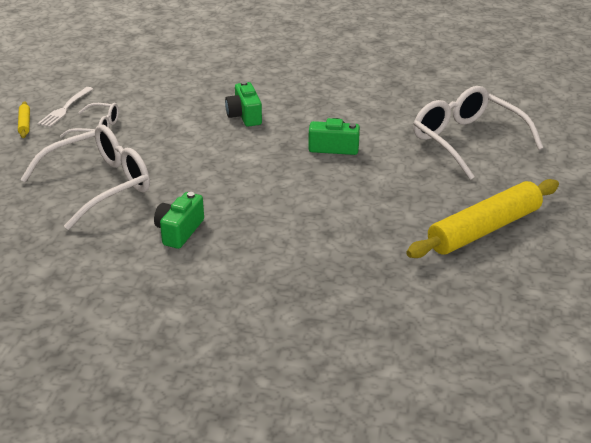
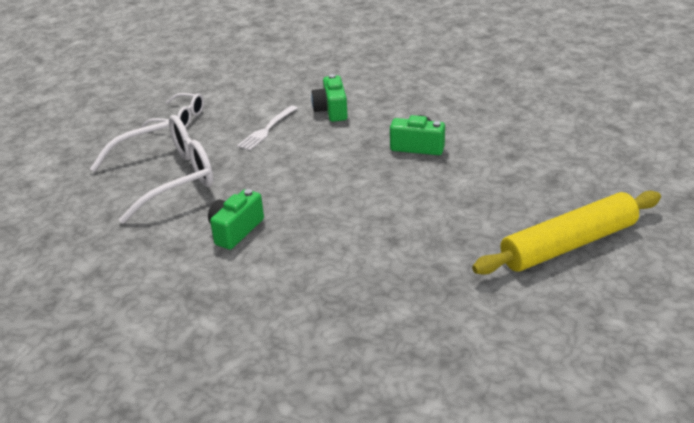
camera: 10 degrees right, 0 degrees up
(24, 124) = (111, 112): yellow rolling pin -> none
(65, 108) = (154, 98): white fork -> white fork (267, 129)
(466, 140) = (564, 144): white glasses -> none

